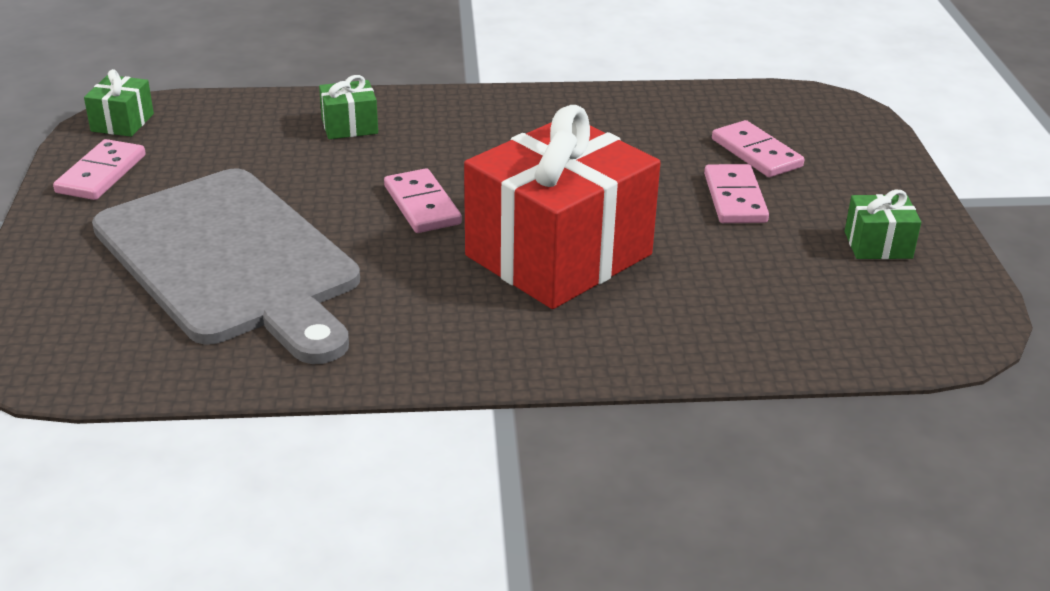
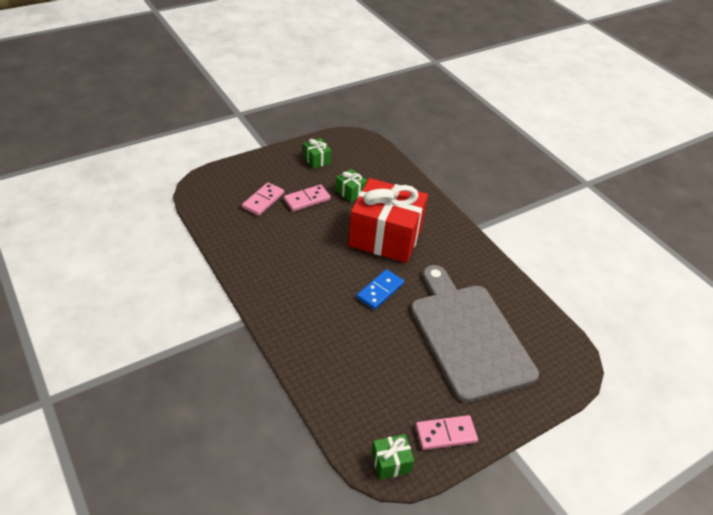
camera: 120 degrees left, 10 degrees up
(231, 260) = (468, 336): grey cutting board -> grey cutting board turned 45 degrees counterclockwise
(349, 126) = (327, 350): green gift -> green gift (350, 192)
(422, 205) = (380, 291): pink domino -> blue domino

